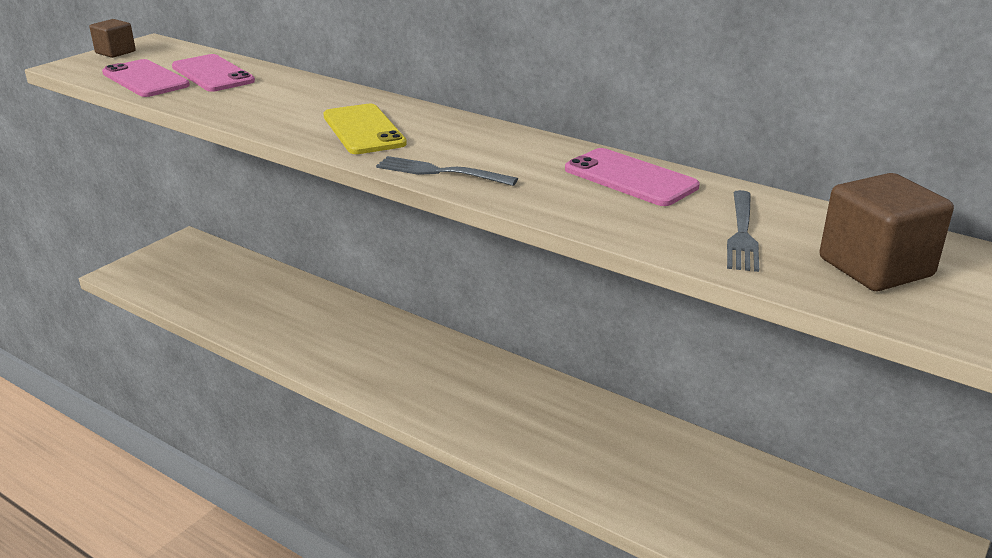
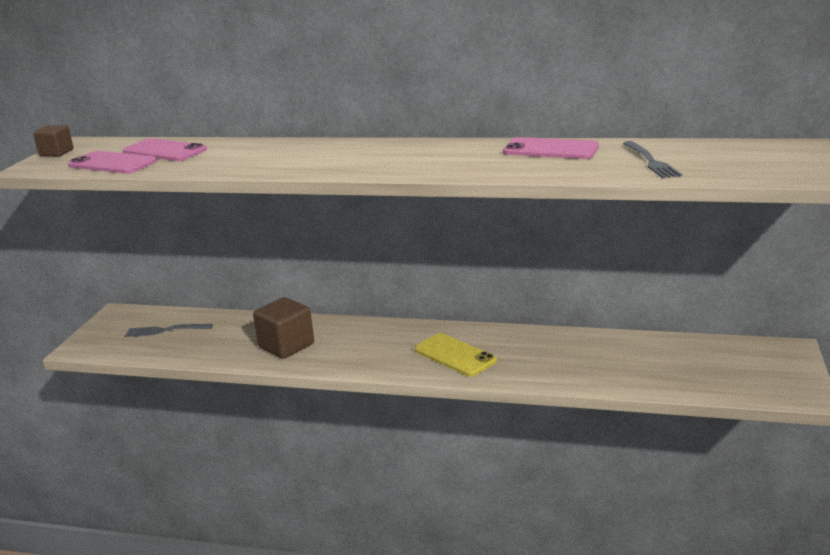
camera: 20 degrees left, 5 degrees down
(363, 130) = (335, 160): yellow phone -> yellow phone (454, 355)
(441, 172) = (423, 170): grey fork -> grey fork (166, 330)
(875, 267) = (741, 161): brown cube -> brown cube (286, 345)

